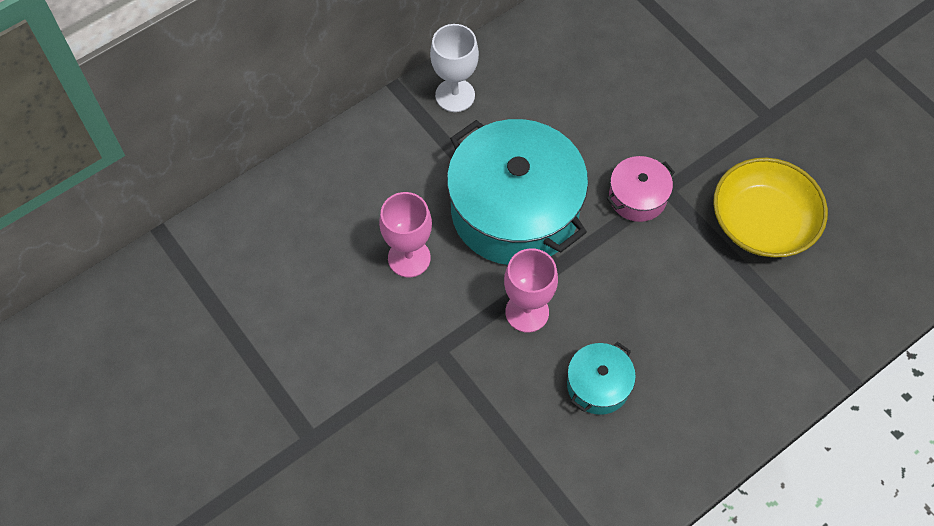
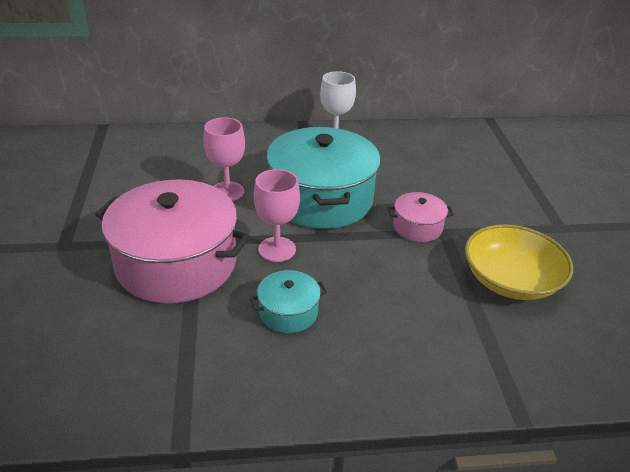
camera: 30 degrees right, 25 degrees down
(446, 391) = (176, 263): none -> pink pot

